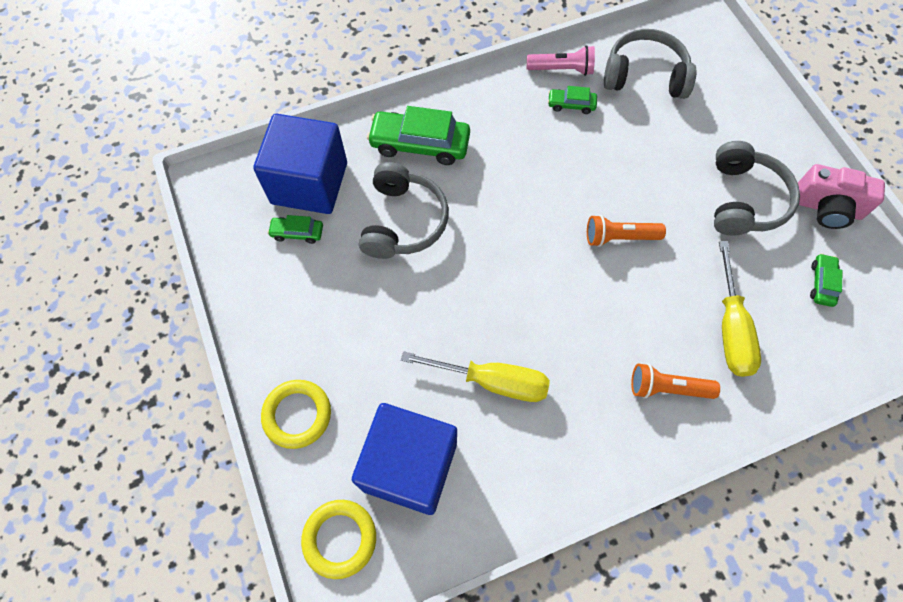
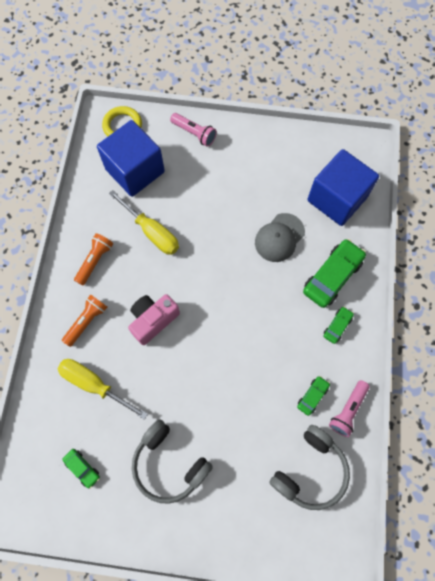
camera: 120 degrees right, 5 degrees up
(297, 233) = (304, 178): green car -> green car (337, 326)
(297, 415) = (194, 133): yellow ring -> pink flashlight
(403, 221) = (279, 237): grey headphones -> grey cap
(491, 381) = (151, 232): yellow screwdriver -> yellow screwdriver turned 90 degrees counterclockwise
(619, 237) = (192, 359): orange flashlight -> orange flashlight (95, 261)
(827, 208) = (128, 521): pink camera -> pink camera (153, 320)

